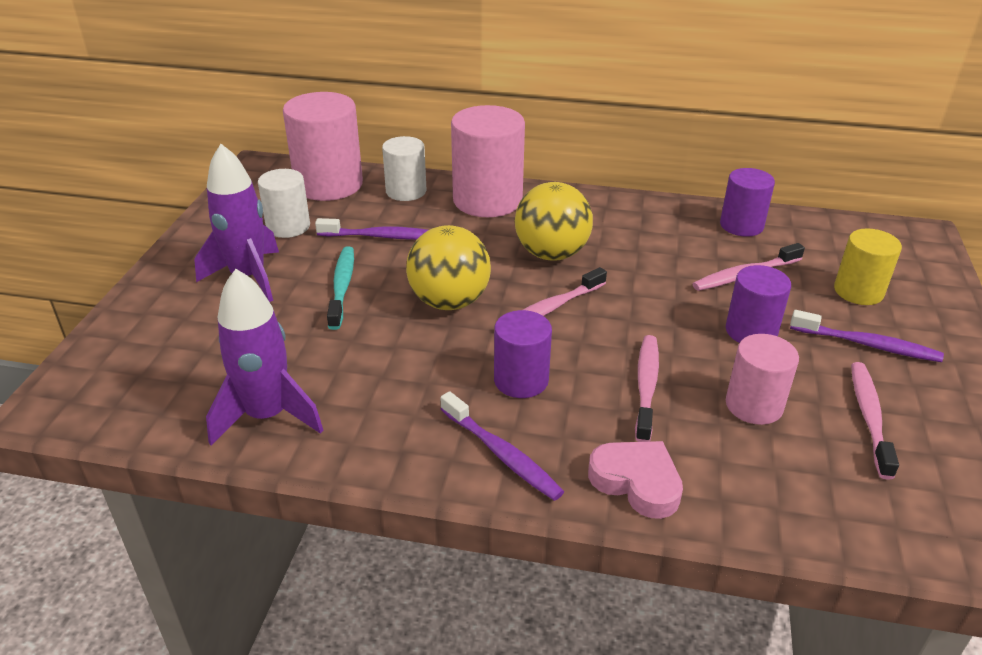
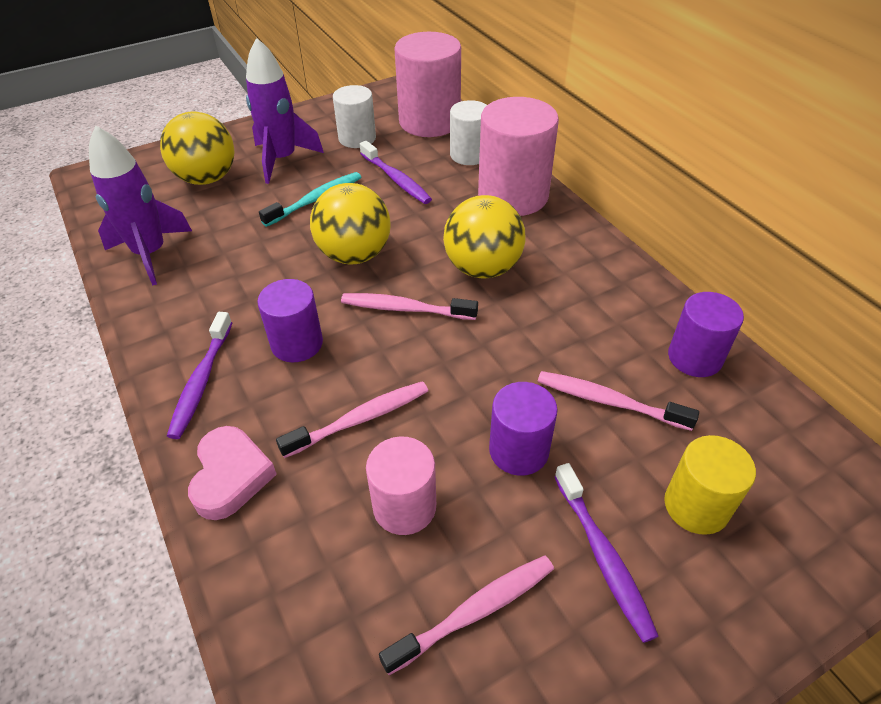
camera: 50 degrees right, 10 degrees up
(200, 331) = (207, 178): none -> yellow ball

